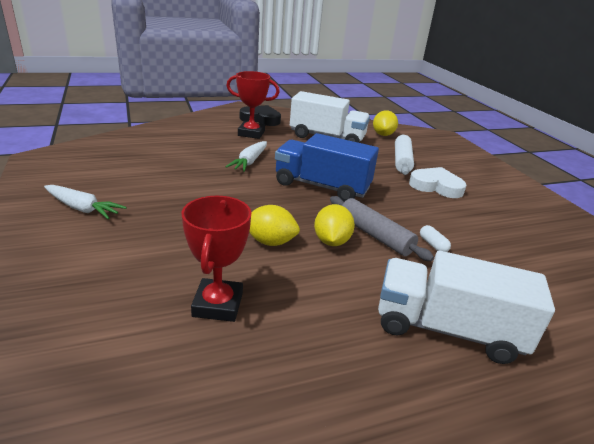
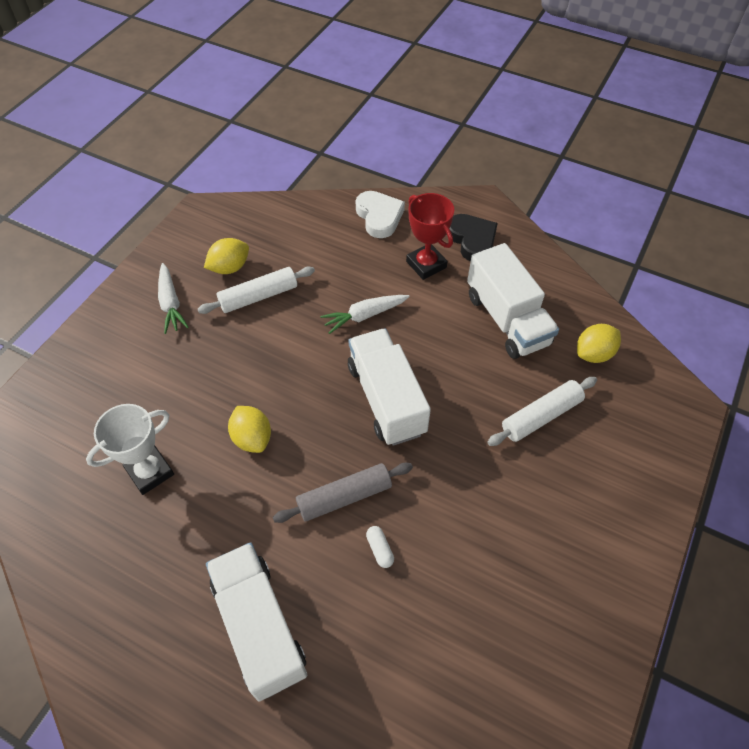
camera: 50 degrees right, 25 degrees up
(159, 179) = (258, 296): none -> white rolling pin
(218, 304) = (150, 472): red trophy -> white trophy
(322, 186) = (386, 399): blue truck -> white truck
(331, 241) = (299, 475): yellow lemon -> yellow lemon (229, 267)
(375, 235) = (344, 497): grey rolling pin -> grey rolling pin turned 60 degrees clockwise
(433, 245) = (380, 549): white capsule -> white capsule turned 45 degrees counterclockwise
(436, 186) = (514, 483): white heart -> white heart (379, 217)

